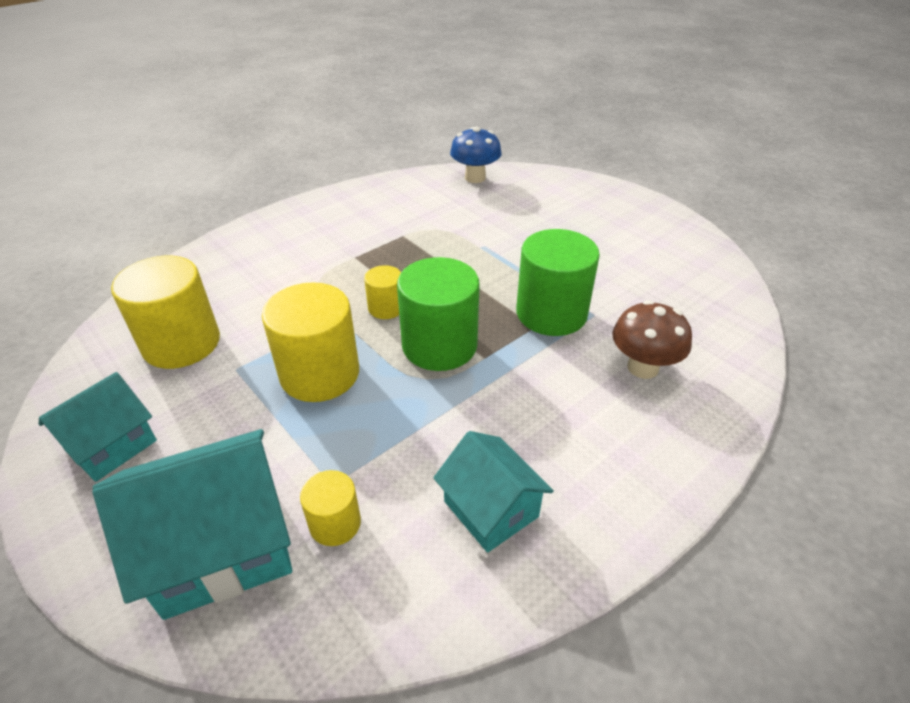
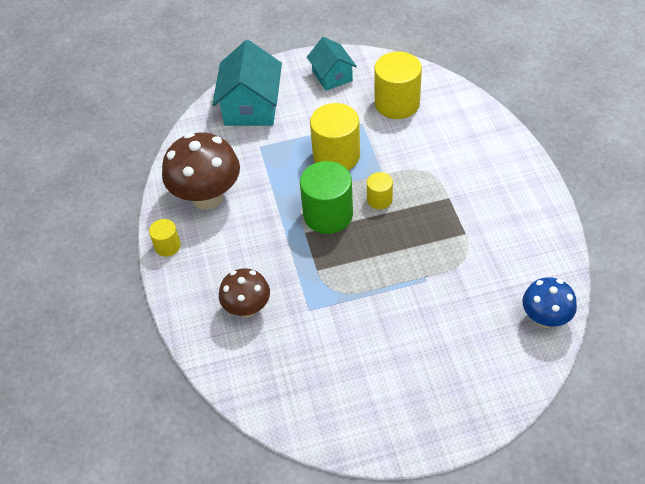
camera: 120 degrees right, 10 degrees up
(335, 523) = (238, 142): yellow cylinder -> yellow cylinder (167, 246)
(491, 509) = (207, 197): turquoise house -> brown mushroom
(551, 313) = (324, 285): green cylinder -> none

